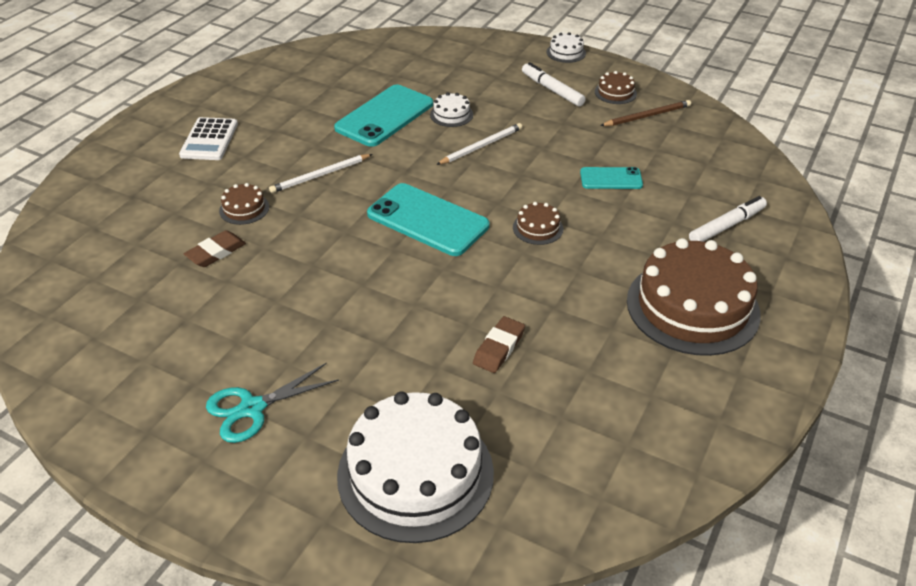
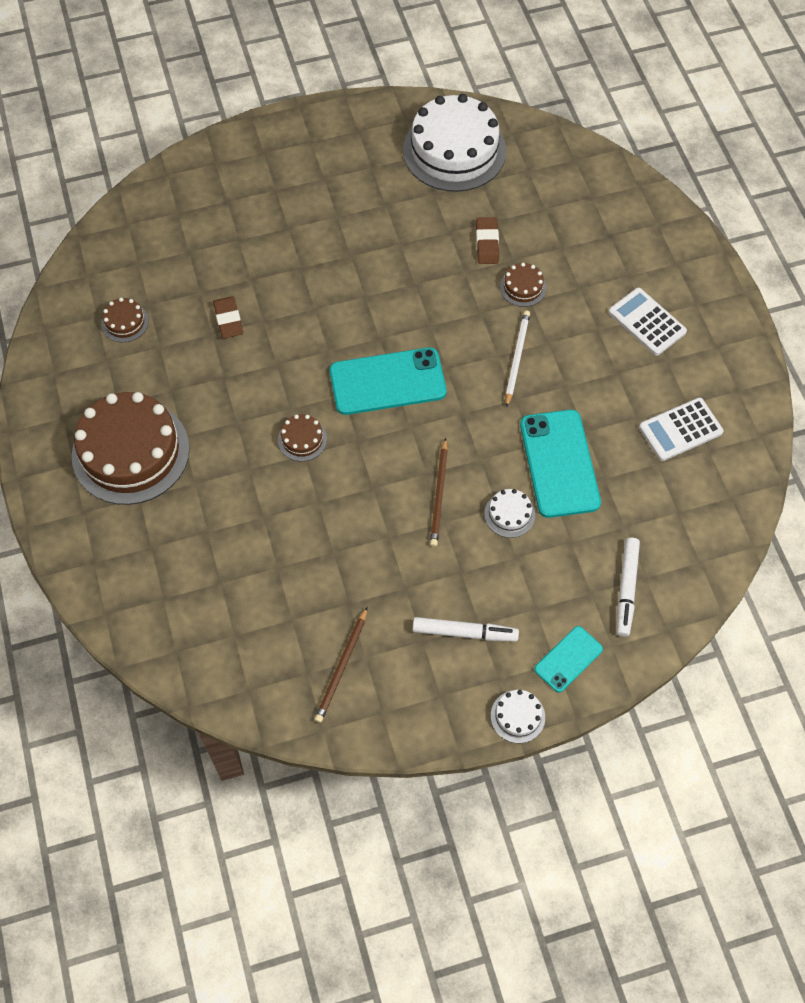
camera: 135 degrees right, 20 degrees up
(252, 408) = (322, 180): turquoise scissors -> none
(291, 88) = (680, 429): none -> white calculator
(415, 473) = (196, 215): white cake -> white cake (454, 150)
(481, 146) = (439, 495): white pencil -> brown pencil
(611, 179) = (297, 544): turquoise phone -> turquoise phone (568, 659)
(615, 93) = (403, 682): brown cake -> brown cake (125, 322)
(726, 226) = (162, 561): white marker -> white marker (626, 589)

